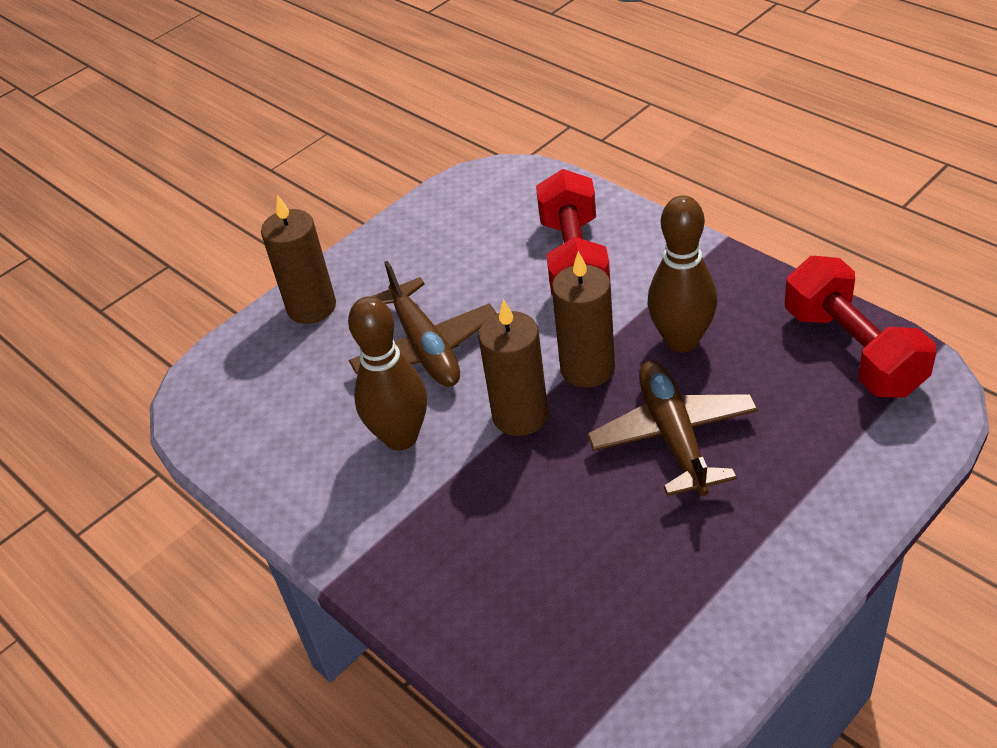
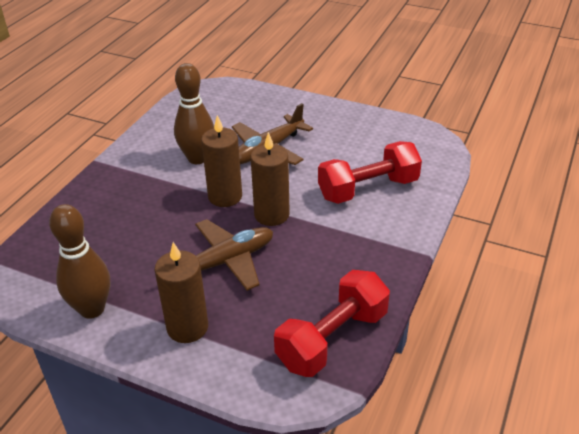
camera: 65 degrees right, 5 degrees down
(311, 307) = (285, 104): brown candle -> brown candle (187, 327)
(682, 340) = (311, 251): brown bowling pin -> brown bowling pin (92, 309)

